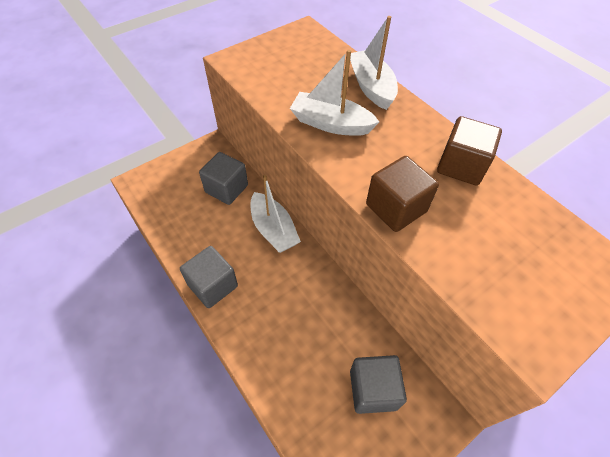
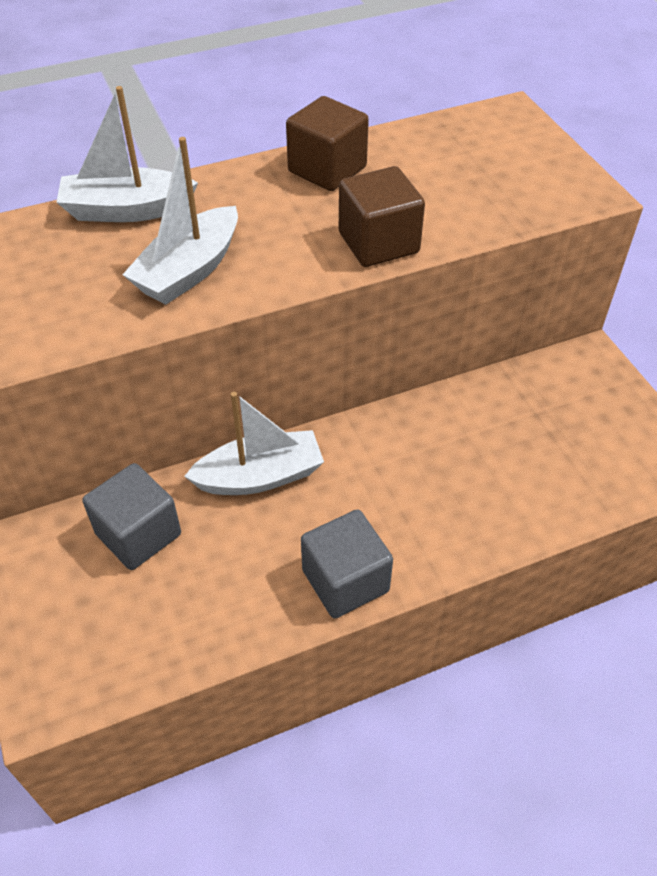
camera: 75 degrees left, 5 degrees down
(373, 389) = (547, 413): grey cube -> none

